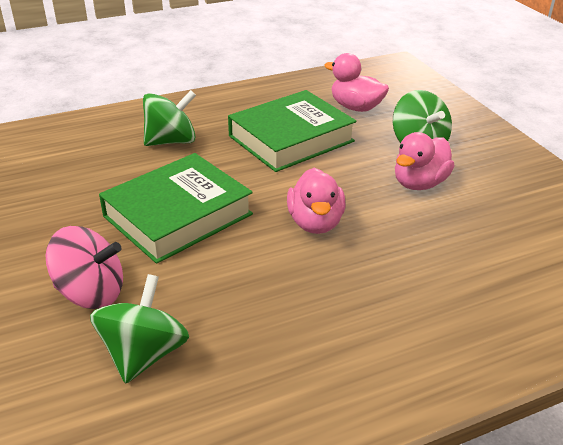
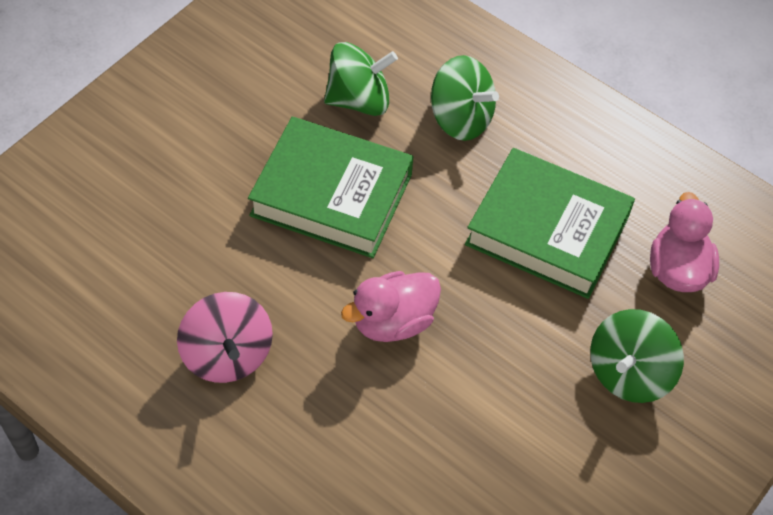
camera: 60 degrees right, 20 degrees up
(91, 293) = (185, 189): pink spinning top -> pink spinning top (227, 355)
(144, 354) = (135, 268): green spinning top -> green spinning top (359, 100)
(419, 183) = (538, 400): pink duck -> none

